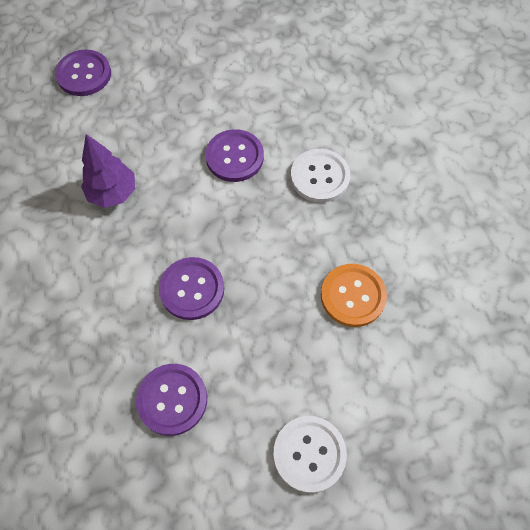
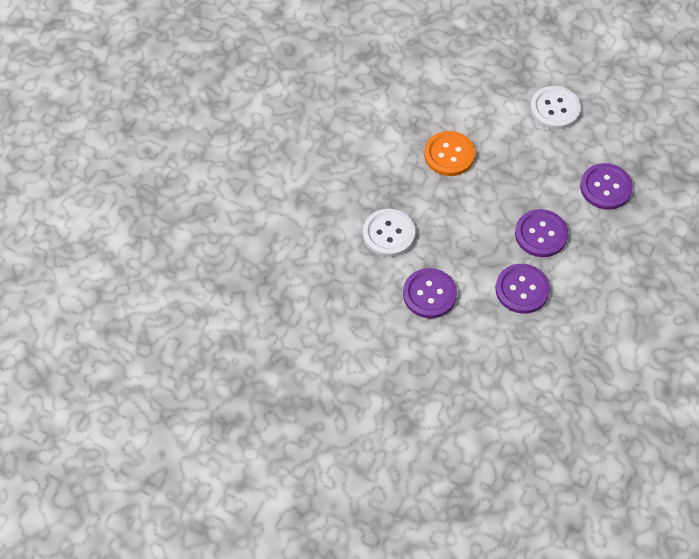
camera: 135 degrees left, 5 degrees down
(84, 74) = (476, 461): purple button -> purple button (522, 289)
(113, 193) = (537, 338): purple tree -> none

